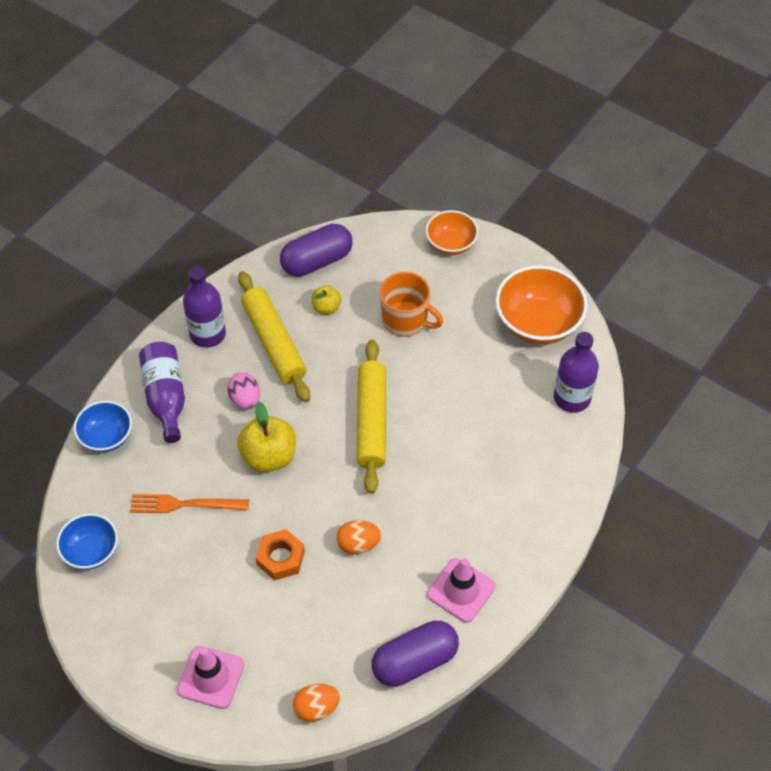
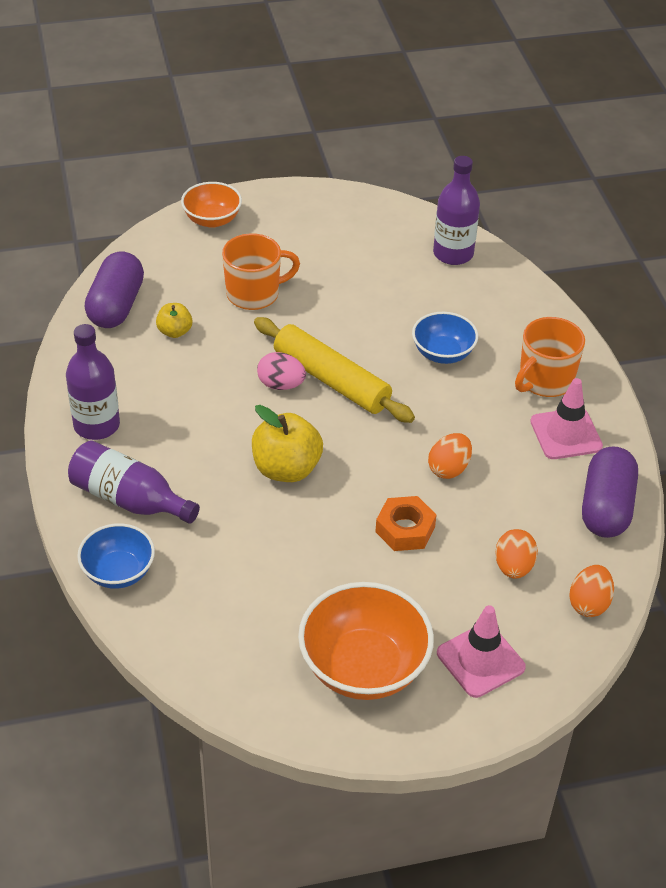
camera: 50 degrees left, 10 degrees down
(91, 551) = (238, 667): blue bowl -> blue bowl (443, 353)
(185, 504) = (268, 561): orange fork -> none
(245, 399) = (204, 446): pink egg -> pink egg (281, 385)
(274, 342) = (166, 387): yellow rolling pin -> none
(307, 642) = (513, 567): none -> orange egg
(501, 542) = (545, 381): none -> orange mug
(538, 323) = (357, 225): orange bowl -> orange bowl (363, 667)

